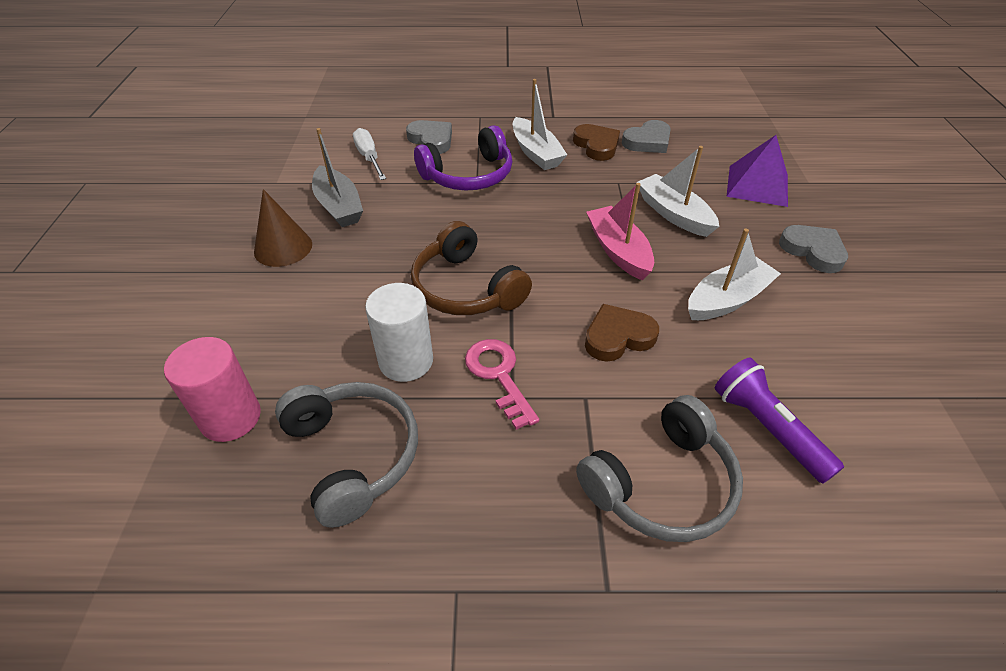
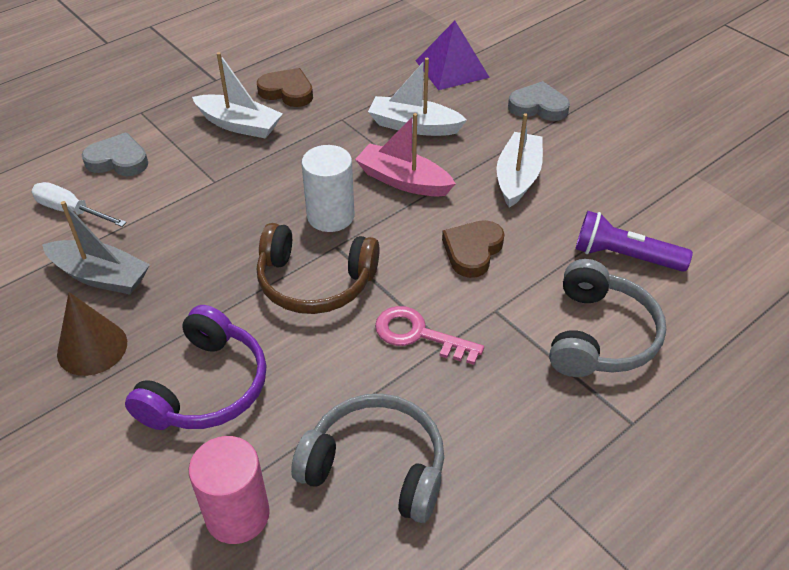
camera: 40 degrees left, 0 degrees up
(406, 361) = (334, 371): white cylinder -> white cylinder (330, 216)
(469, 175) = (199, 178): purple headphones -> purple headphones (207, 387)
(648, 141) = (328, 67): grey heart -> none

